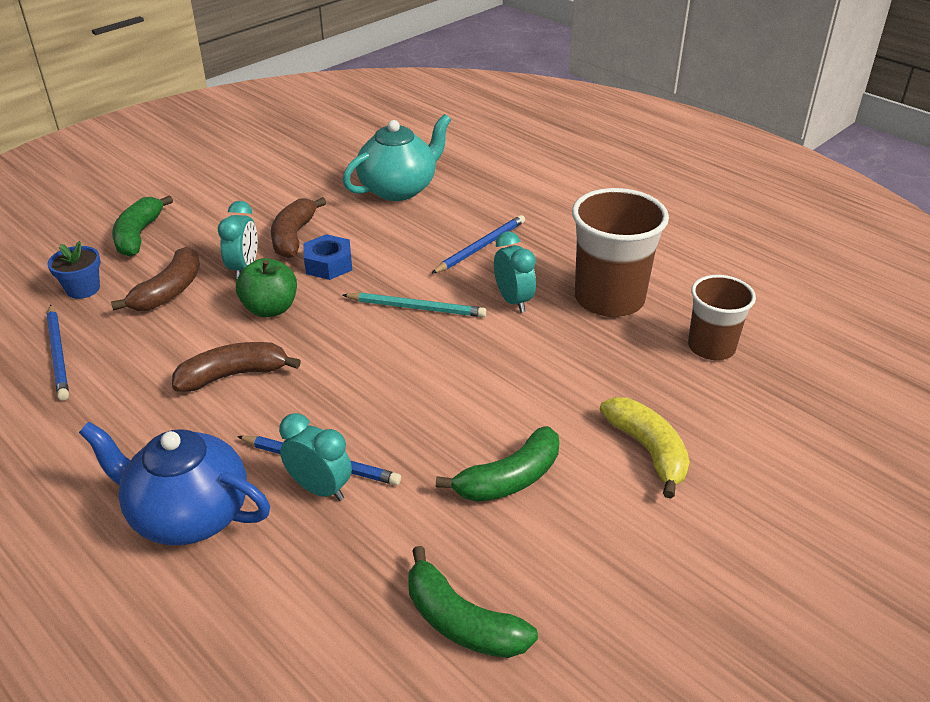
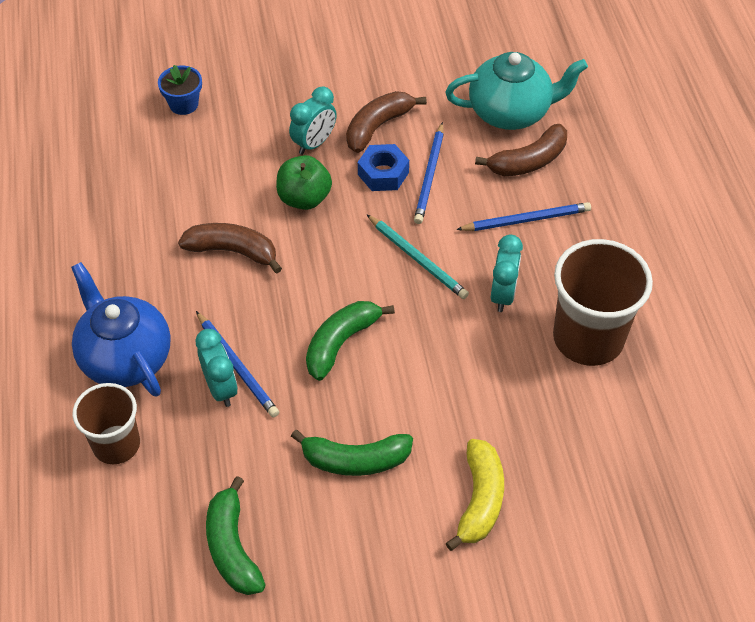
camera: 35 degrees right, 15 degrees up
(58, 354) = (129, 164): blue pencil -> blue pencil (430, 176)
(138, 235) = (259, 64): green banana -> green banana (341, 343)
(169, 291) = (243, 139): brown banana -> brown banana (528, 161)
(711, 347) = (629, 437): brown cup -> brown cup (116, 444)

